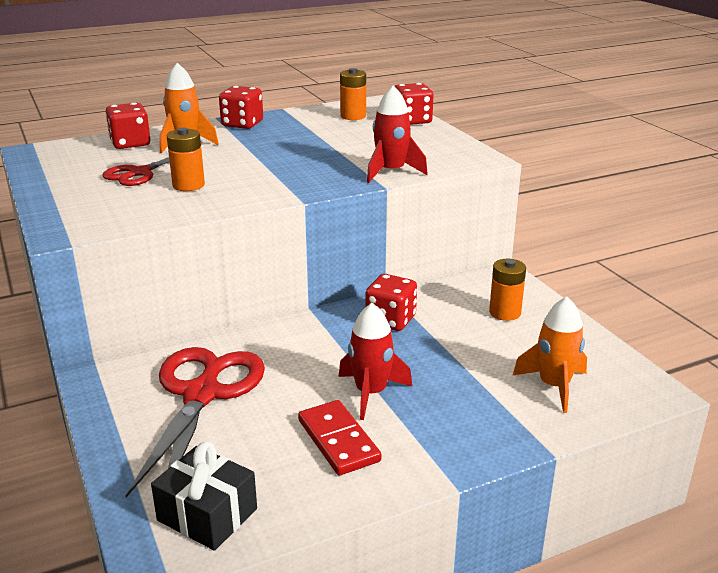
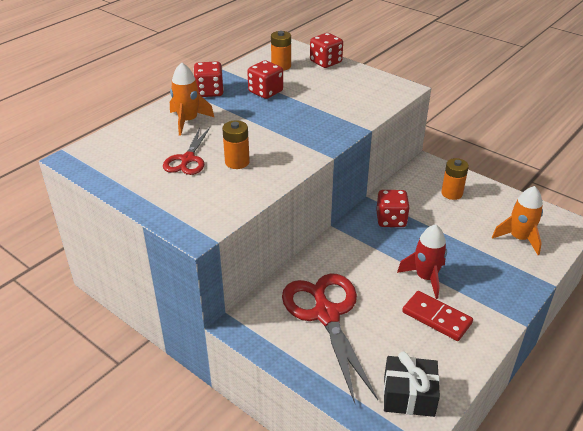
camera: 25 degrees left, 10 degrees up
(130, 143) = (145, 131): red dice -> red dice (265, 92)
(391, 172) = (360, 115): red rocket -> none

